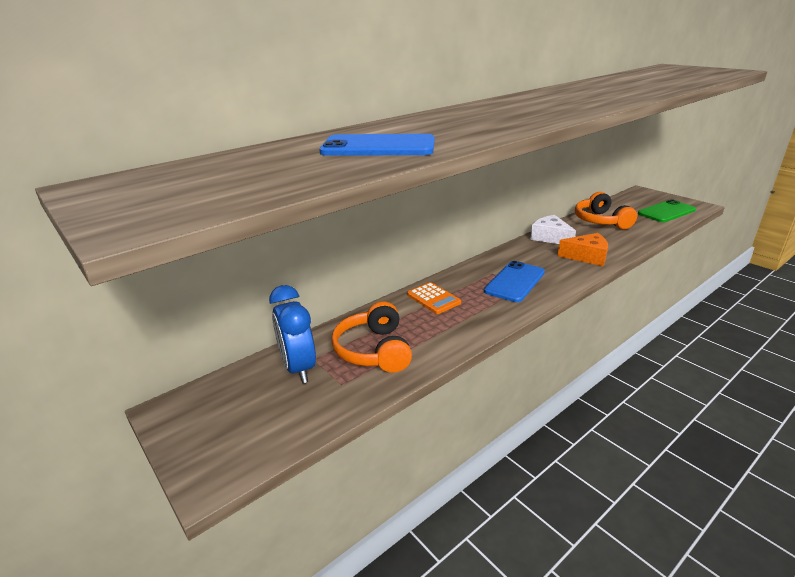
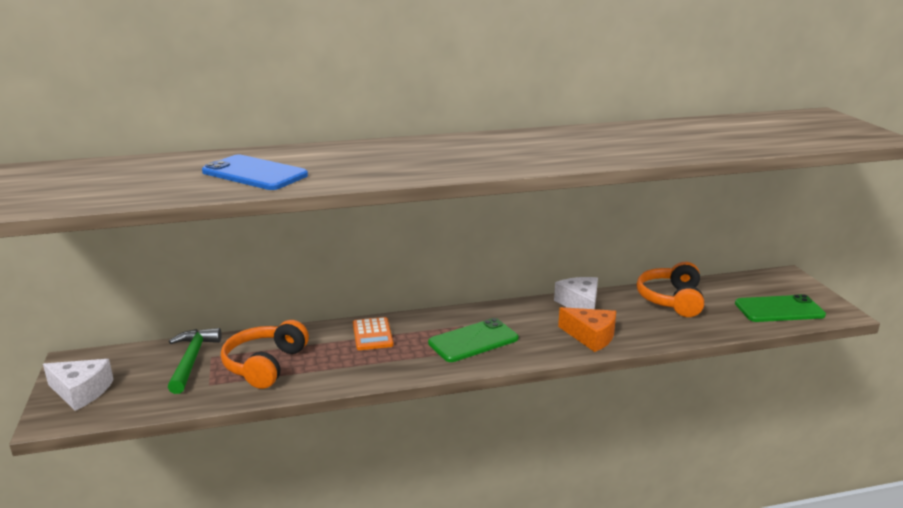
camera: 25 degrees right, 5 degrees down
(212, 438) = (81, 391): none -> white cheese
(298, 368) = (191, 360): blue clock -> green hammer
(515, 282) = (473, 341): blue phone -> green phone

